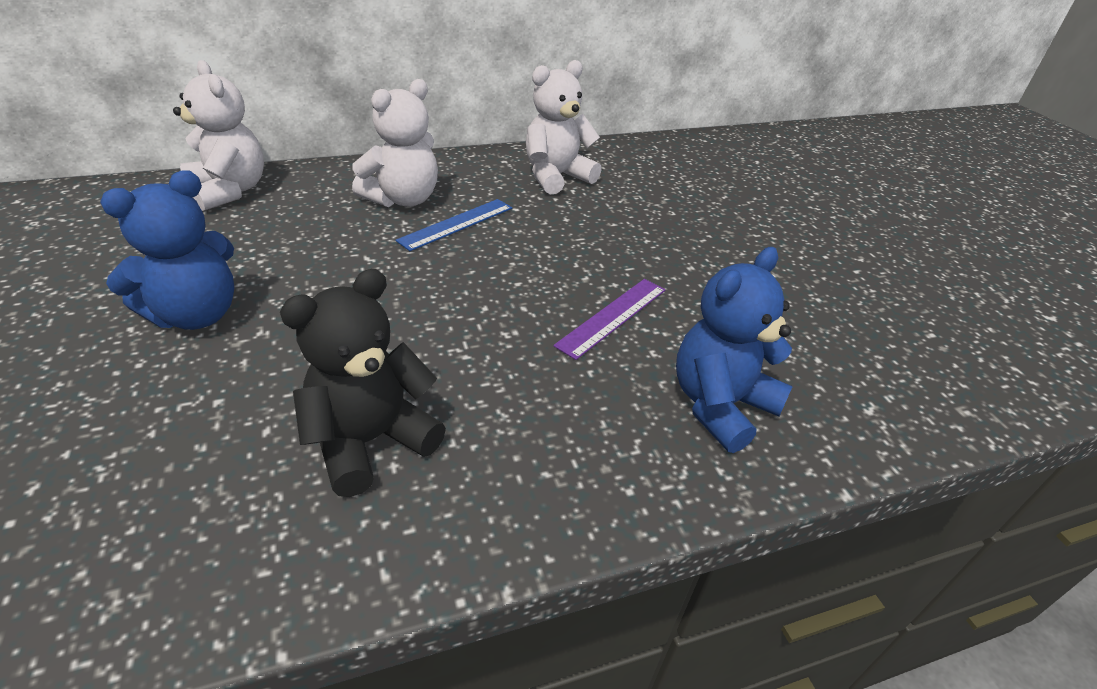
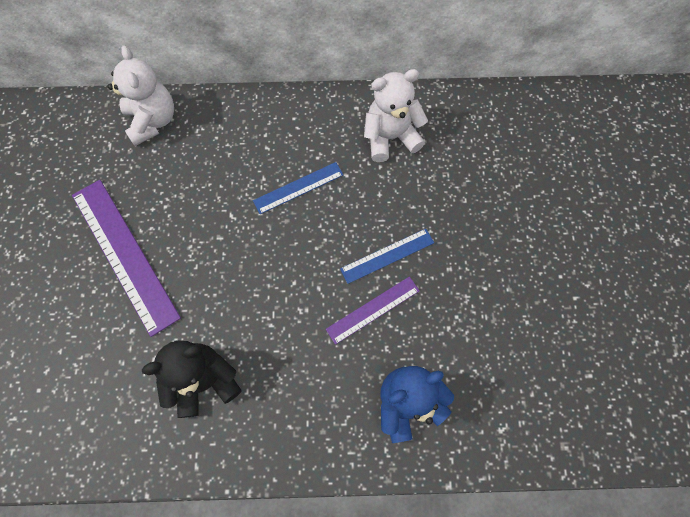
camera: 20 degrees right, 30 degrees up
(196, 315) = (125, 254): blue teddy bear -> purple ruler
(403, 199) = (268, 150): white teddy bear -> none
(604, 266) = (387, 256): none -> blue ruler

